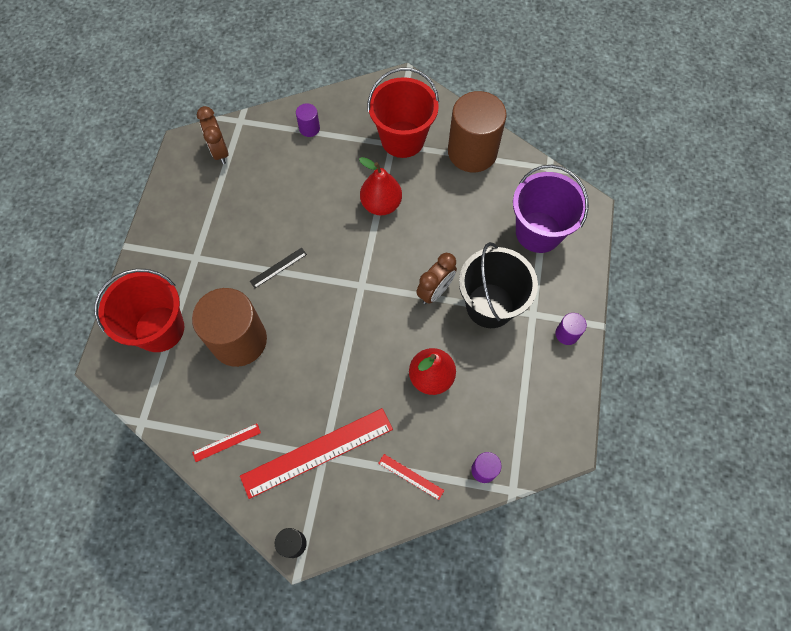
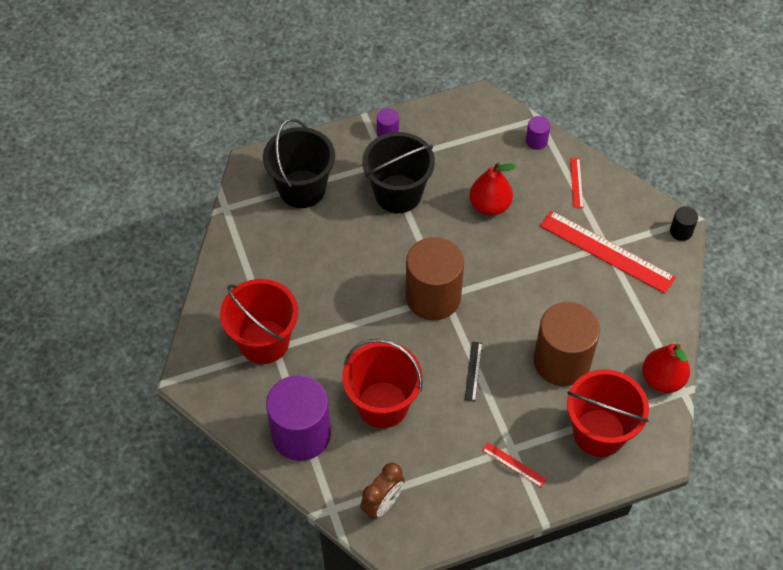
camera: 120 degrees left, 10 degrees down
(226, 442) = (648, 318): red ruler -> red ruler (514, 464)
(278, 267) = (473, 371): black ruler -> black ruler turned 75 degrees clockwise
(295, 190) = (382, 404): none -> red bucket
(309, 128) = (301, 434): purple cylinder -> purple cylinder, size x2.35
(381, 204) = (351, 322): red pear -> red pear (662, 379)
(435, 291) = (412, 238): brown clock -> none
(472, 152) = (244, 276): brown cylinder -> brown cylinder (433, 297)
(538, 232) = (302, 189): purple bucket -> black bucket

